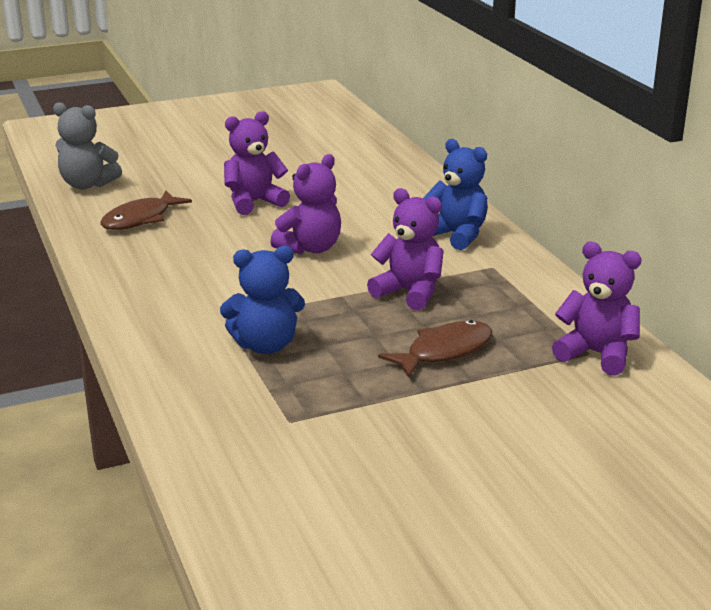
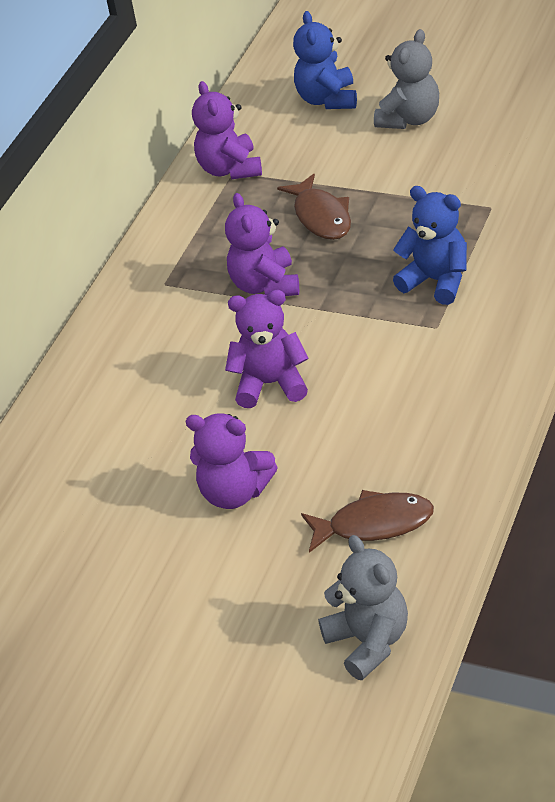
camera: 130 degrees left, 15 degrees up
(444, 351) = (321, 216): brown fish -> brown fish turned 120 degrees counterclockwise
(456, 235) = (132, 337): blue teddy bear -> blue teddy bear (327, 99)
(502, 472) = (410, 119): none -> grey teddy bear

